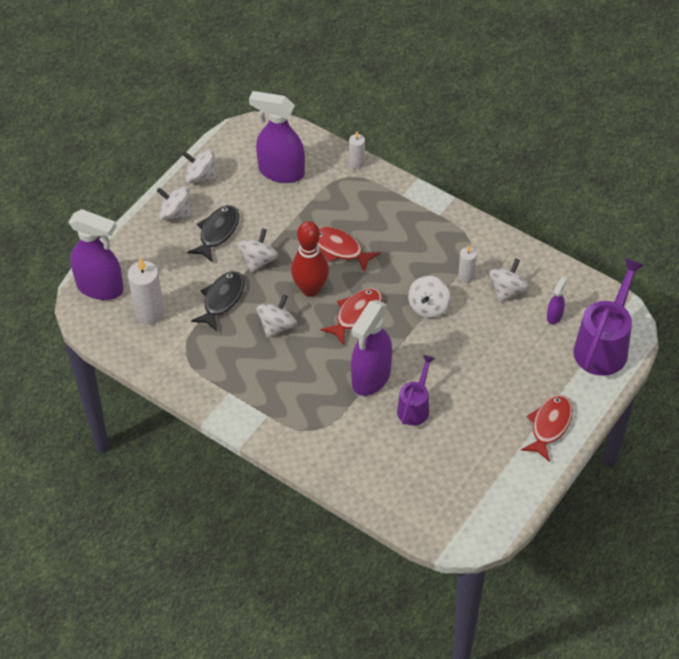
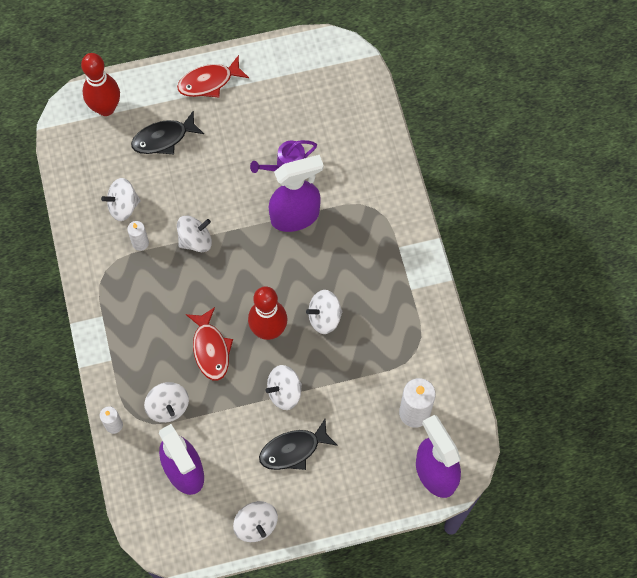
camera: 140 degrees left, 15 degrees up
(175, 213) = (311, 501): white spinning top -> white spinning top (168, 407)
(222, 299) = (346, 378): black fish -> black fish (163, 138)
(356, 314) = (255, 278): red fish -> none
(554, 316) = (113, 158): purple spray bottle -> none
(604, 345) = (106, 108): purple watering can -> red bowling pin

